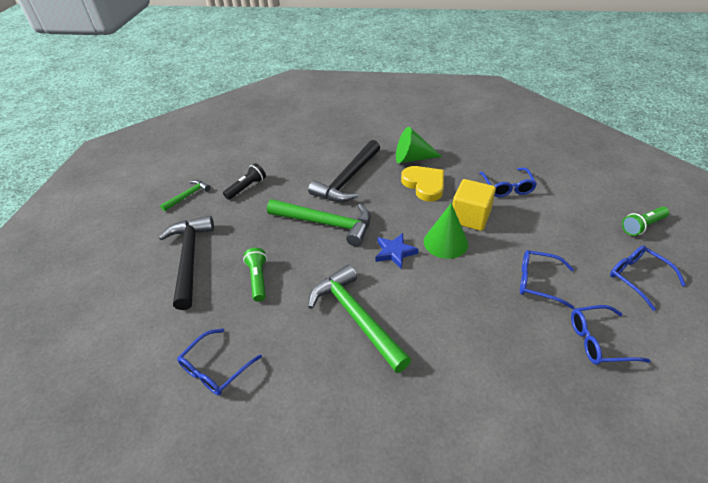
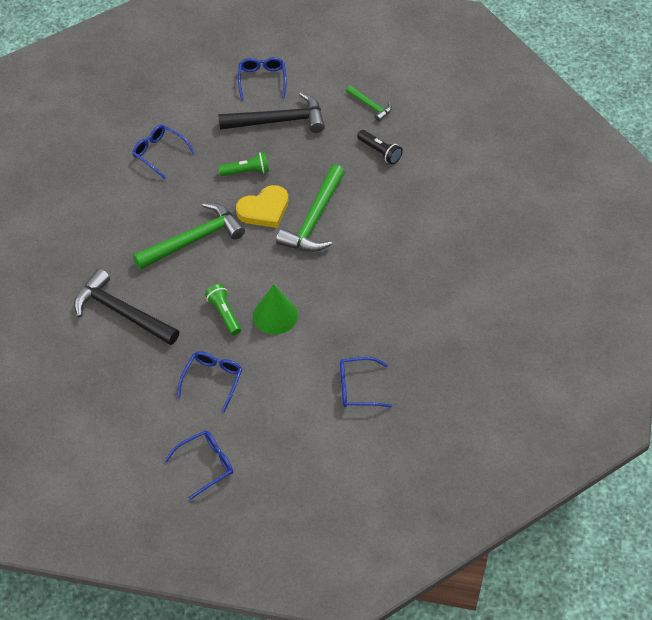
camera: 90 degrees right, 10 degrees up
(348, 179) = (386, 239): black hammer -> black hammer (121, 312)
(395, 252) = (266, 272): blue star -> none
(412, 158) = (423, 303): green cone -> none
(424, 185) = (370, 309): yellow heart -> yellow heart (264, 209)
(470, 217) = (310, 343): yellow cube -> none
(598, 341) = (141, 406): blue glasses -> blue glasses (262, 80)
(642, 226) = (277, 499): green flashlight -> green flashlight (224, 314)

